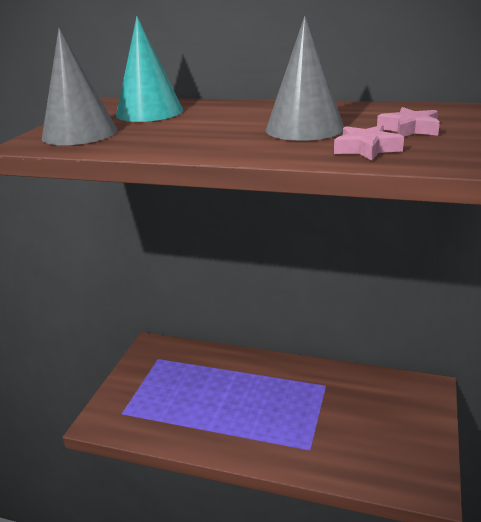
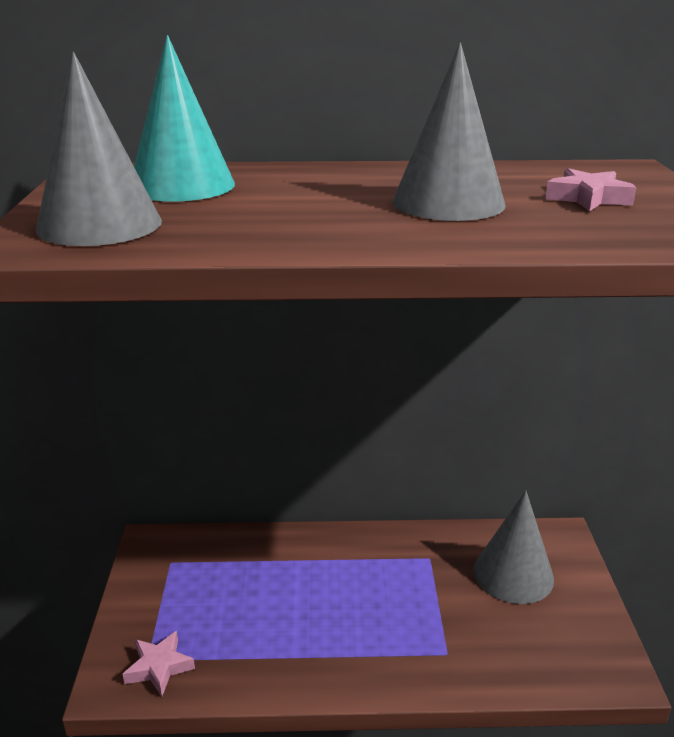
camera: 20 degrees left, 0 degrees up
(366, 149) = (566, 228): pink star -> pink star (159, 667)
(381, 407) = (513, 574): none -> grey cone

